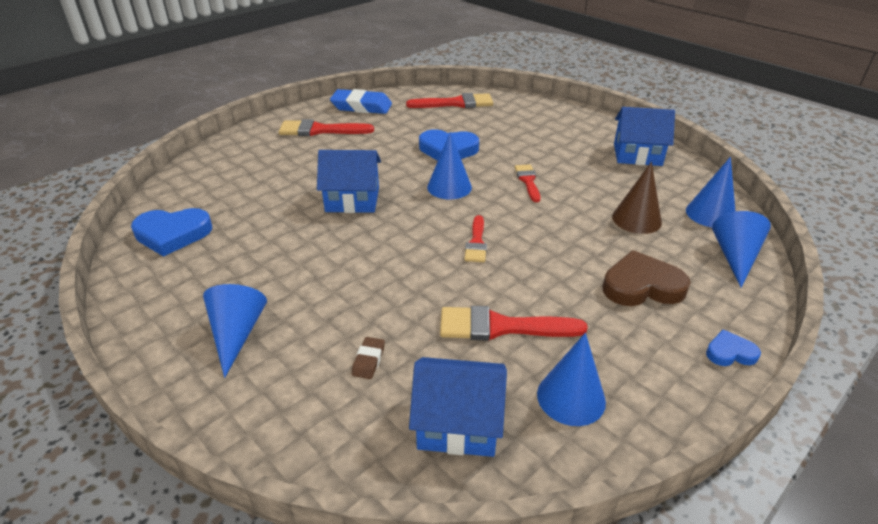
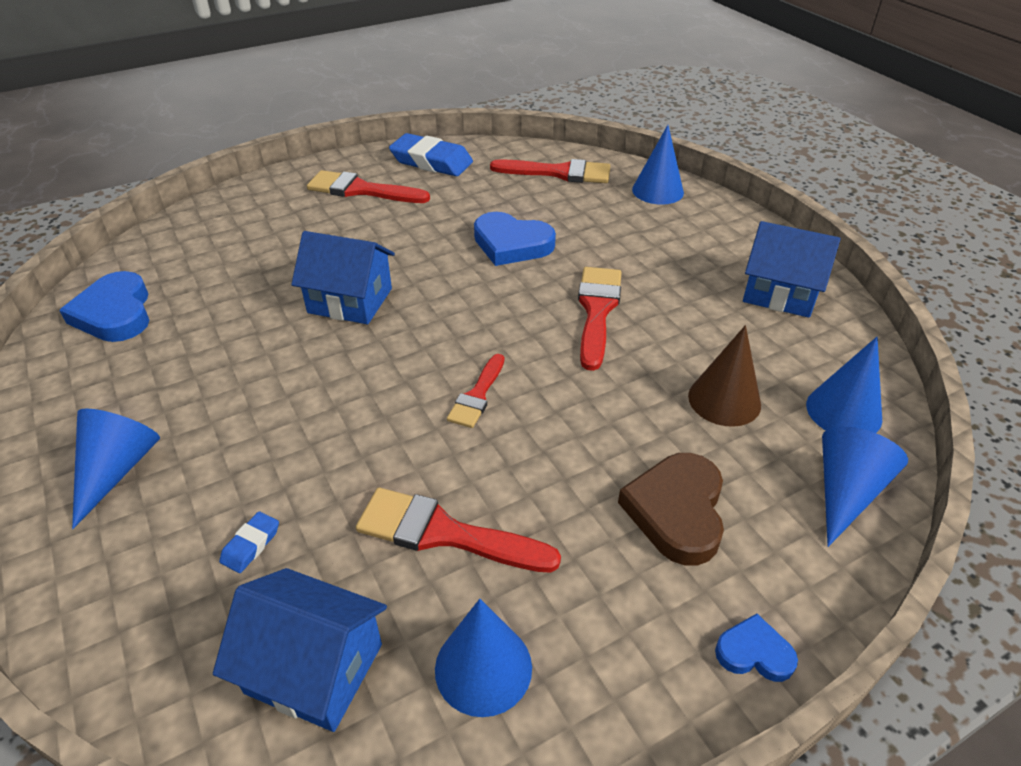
camera: 15 degrees right, 5 degrees up
(172, 234) = (115, 313): blue heart -> blue heart turned 60 degrees clockwise
(368, 360) = (251, 545): brown eraser -> blue eraser
(449, 187) = (484, 302): blue cone -> blue cone (657, 191)
(528, 181) = (597, 310): red brush -> red brush, size x1.62
(642, 286) = (676, 511): brown heart -> brown heart turned 90 degrees counterclockwise

